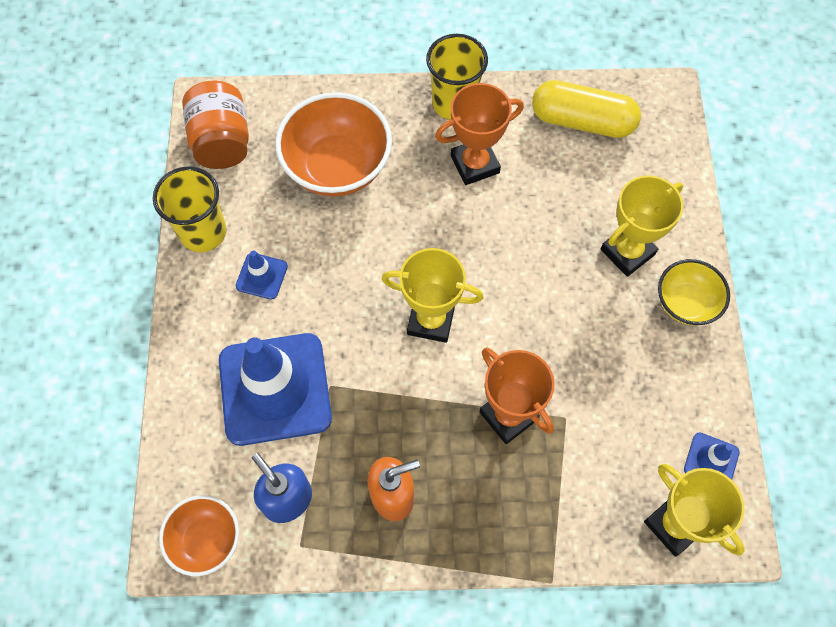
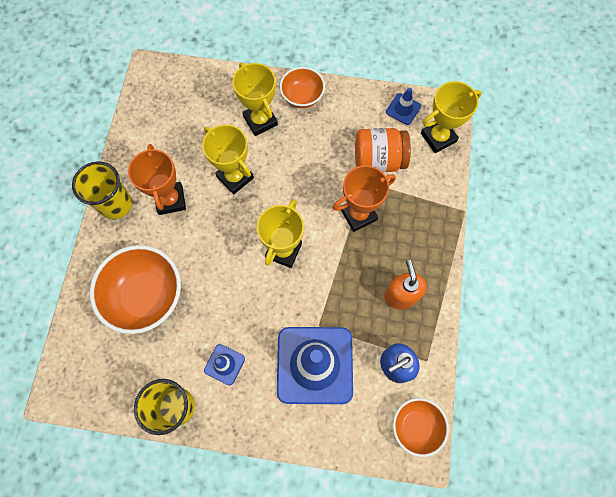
camera: 80 degrees left, 5 degrees up
(222, 141) = (98, 383): orange jar -> orange jar (378, 160)
(528, 236) = (235, 177): none -> yellow trophy
(582, 121) = (156, 125): yellow capsule -> none
(686, 303) = (302, 97): yellow bowl -> orange bowl

